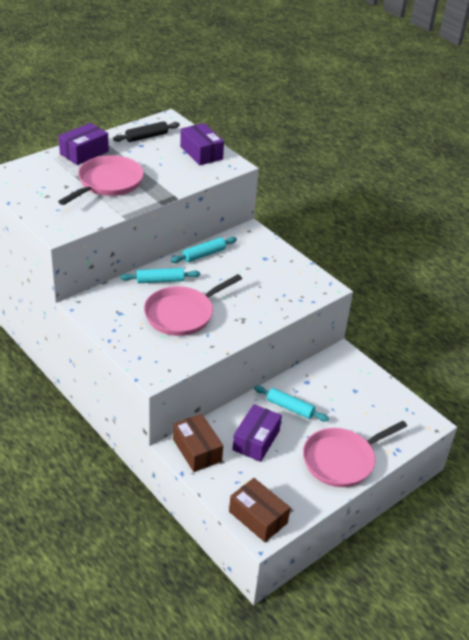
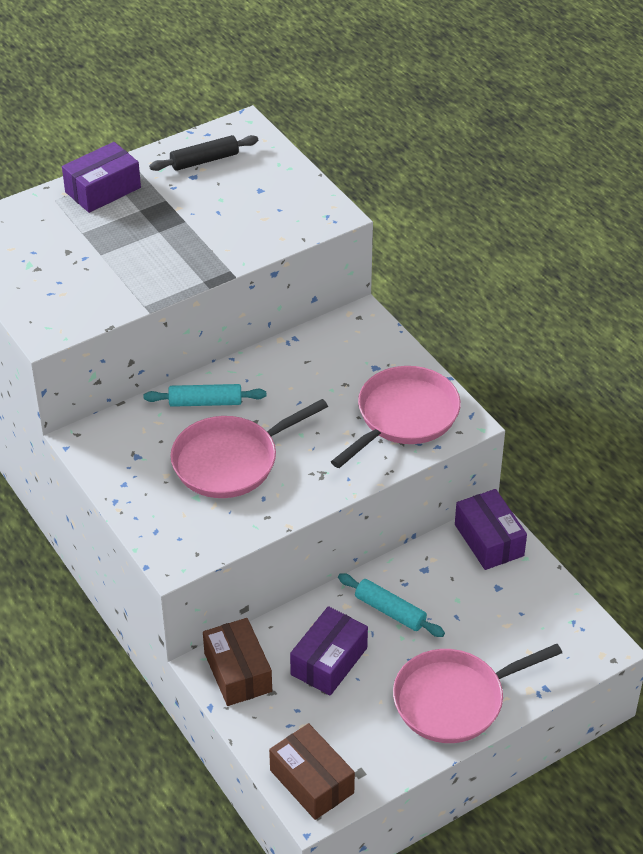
camera: 10 degrees right, 5 degrees up
(108, 183) = (132, 247): pink pan -> pink pan (404, 417)
(201, 153) = (286, 192): purple box -> purple box (489, 540)
(204, 254) = (280, 358): turquoise rolling pin -> none

